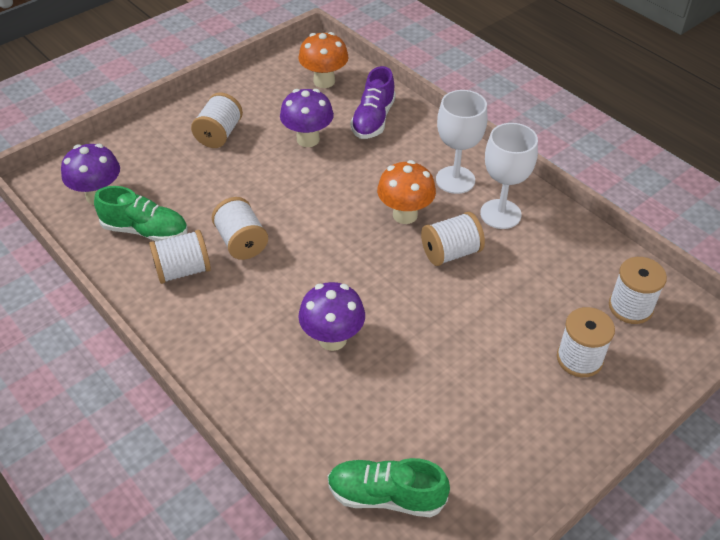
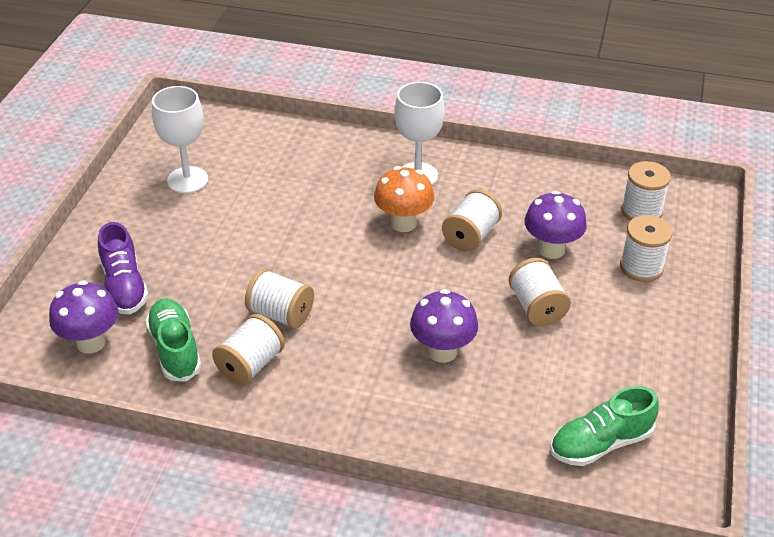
camera: 35 degrees left, 5 degrees down
(145, 230) = (175, 349): green shoe -> green shoe turned 90 degrees counterclockwise
(219, 134) = (158, 231): white spool -> white spool (537, 307)
(308, 139) = (251, 198): purple mushroom -> purple mushroom (551, 249)
(324, 81) = (214, 140): orange mushroom -> none
(373, 119) = (295, 155): purple shoe -> purple shoe (124, 286)
(500, 214) = (480, 186): white goblet -> white goblet (187, 180)

